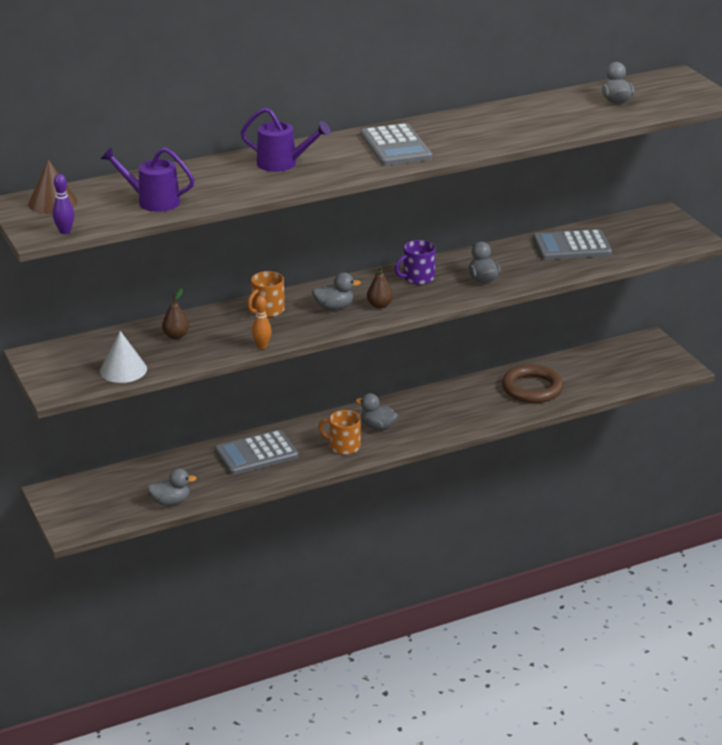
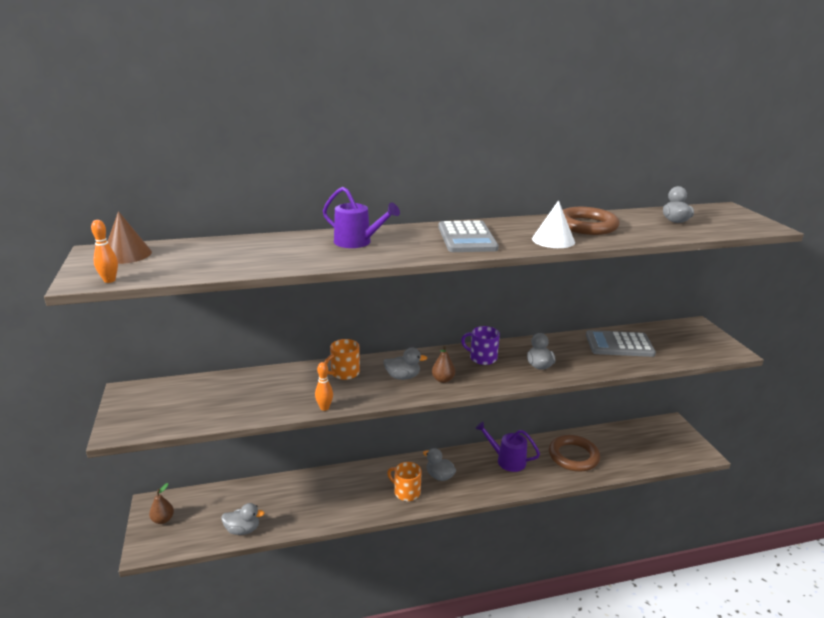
camera: 10 degrees right, 5 degrees down
(65, 231) = (109, 280): purple bowling pin -> orange bowling pin
(123, 370) = (190, 416): white cone -> white cone (553, 240)
(152, 201) = (216, 262): purple watering can -> purple watering can (506, 460)
(176, 335) = (256, 387): brown pear -> brown pear (163, 519)
(256, 454) = (332, 489): grey calculator -> none
(417, 278) = (482, 358): purple mug -> purple mug turned 45 degrees clockwise
(520, 117) = (586, 226): none -> brown ring

